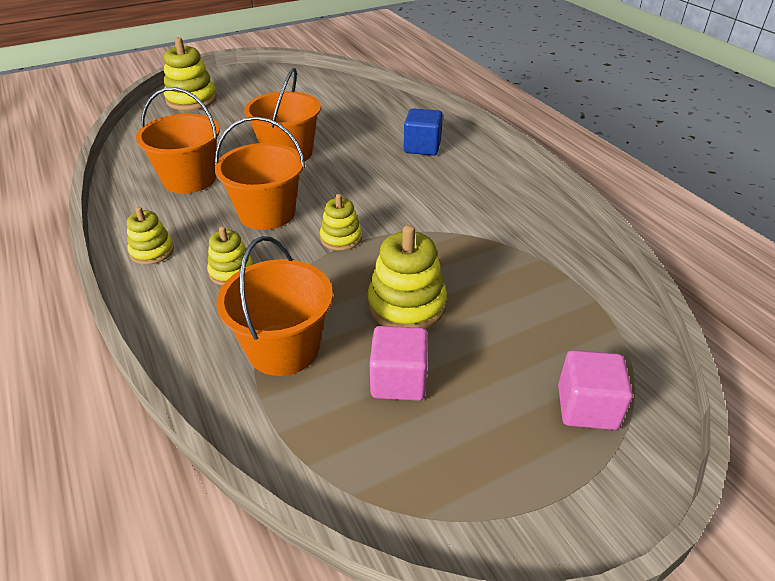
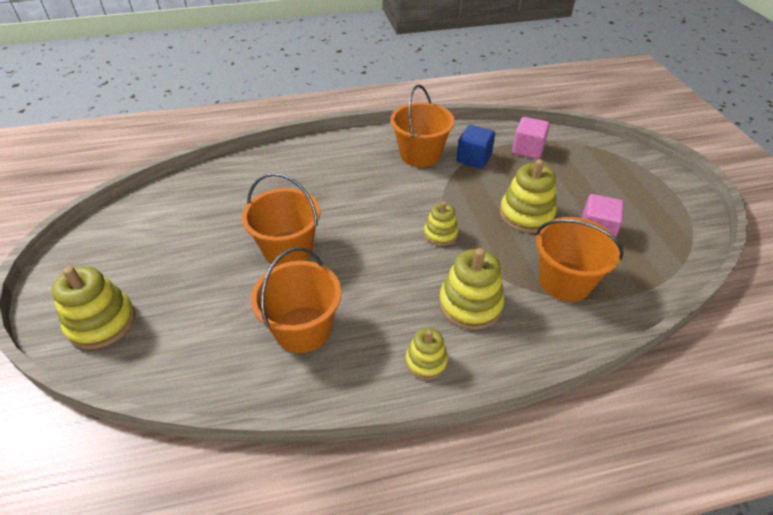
camera: 75 degrees left, 5 degrees up
(231, 272) = (470, 304): yellow stacking toy -> yellow stacking toy, size x1.65
(267, 213) = (389, 274): orange bucket -> orange bucket (420, 155)
(422, 147) = (323, 167): blue cube -> blue cube (474, 158)
(587, 407) = (615, 167): pink cube -> pink cube (528, 150)

